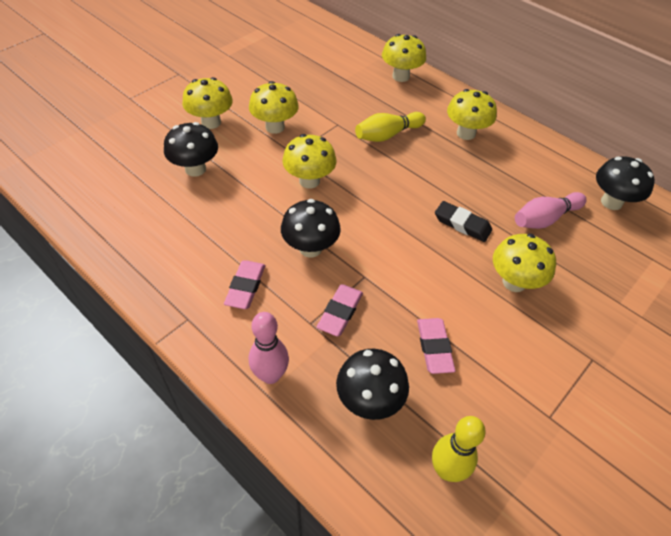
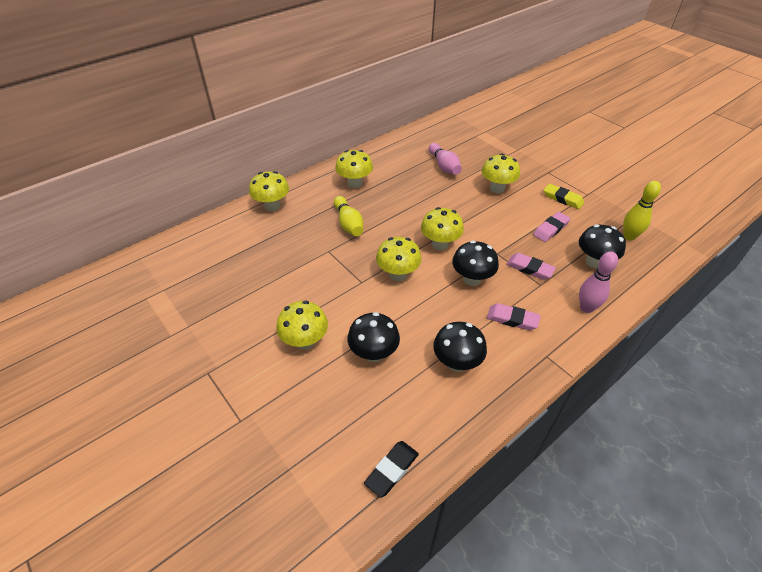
camera: 80 degrees left, 5 degrees down
(275, 127) = (323, 293): yellow mushroom -> yellow mushroom (440, 244)
(434, 347) = (551, 229): pink eraser -> pink eraser turned 45 degrees counterclockwise
(462, 224) = (448, 201): black eraser -> black eraser (392, 470)
(521, 374) = (562, 199): none -> yellow eraser
(611, 202) = (430, 138): black mushroom -> black mushroom (456, 363)

